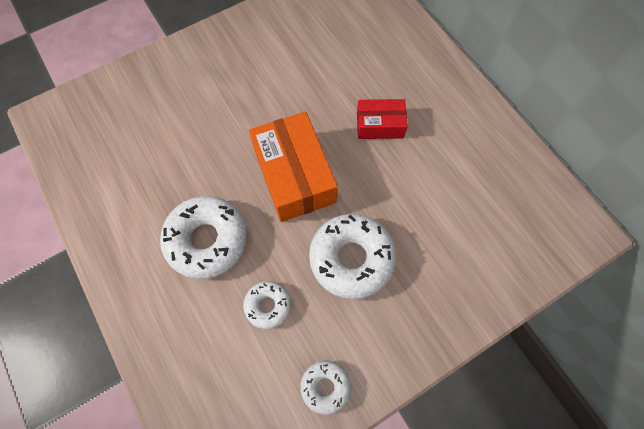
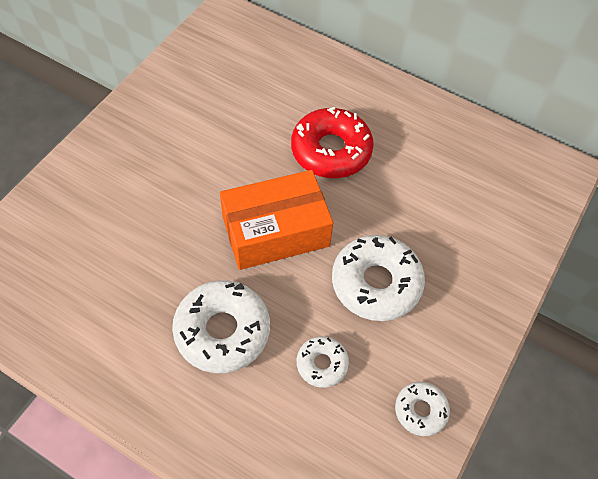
camera: 30 degrees left, 10 degrees down
(294, 176) = (275, 231): orange box -> orange box turned 60 degrees counterclockwise
(380, 125) = (331, 150): red box -> red donut

